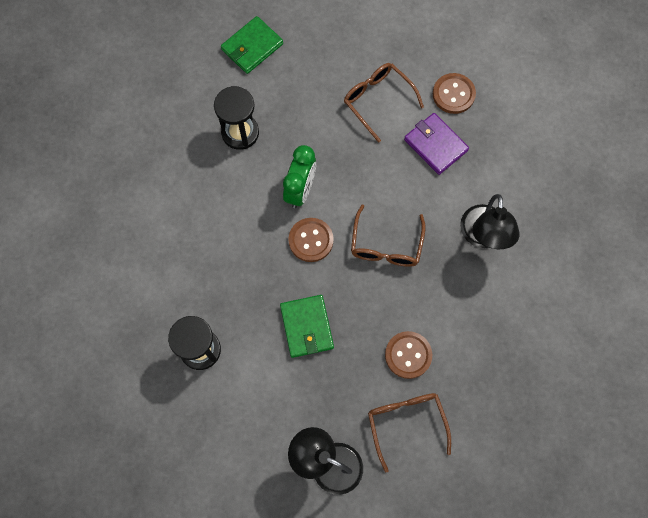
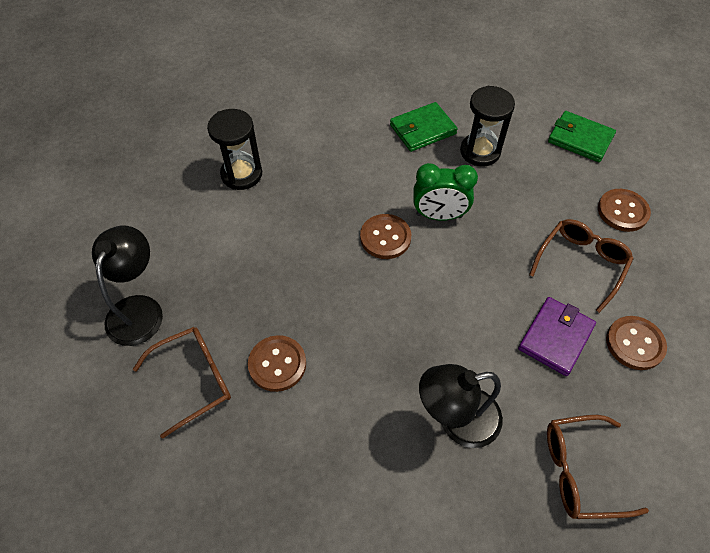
camera: 75 degrees right, 15 degrees down
(307, 327) = (286, 256): green wallet -> green wallet (422, 129)
(337, 49) = (622, 211): none -> brown button
(386, 245) = (405, 311): brown glasses -> brown glasses (580, 471)

